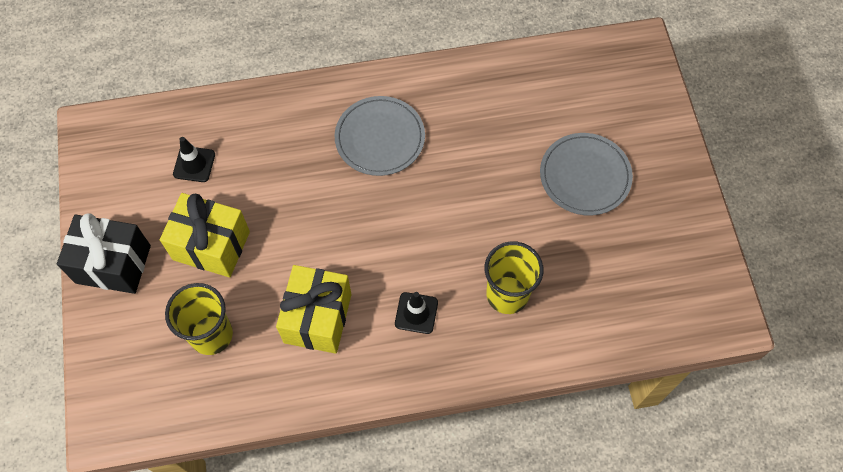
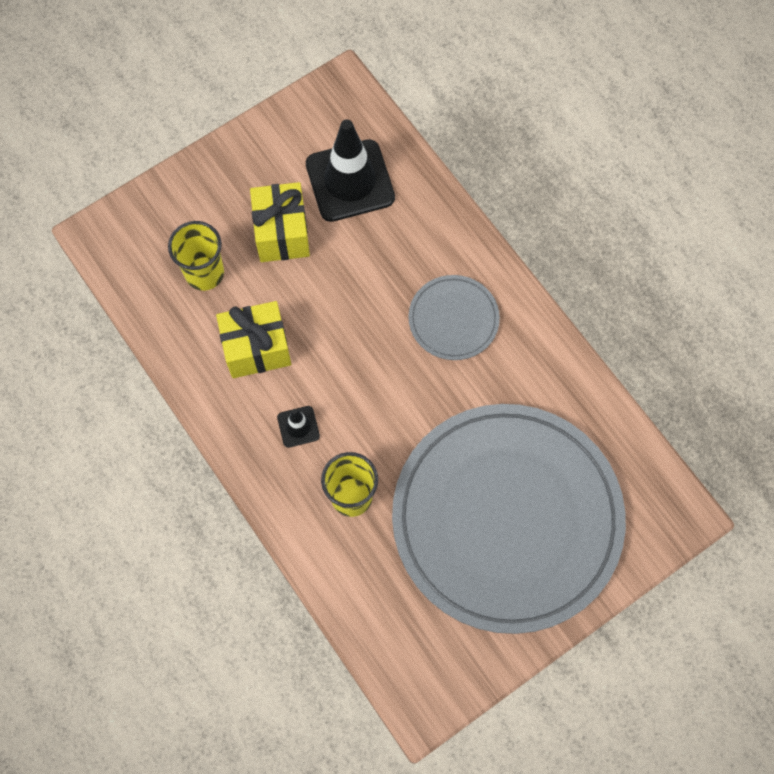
camera: 65 degrees right, 5 degrees up
(113, 264) = (230, 168): black gift -> none
(194, 164) = (350, 181): black traffic cone -> black traffic cone, size x2.20
(585, 176) = (507, 518): grey plate -> grey plate, size x2.40

